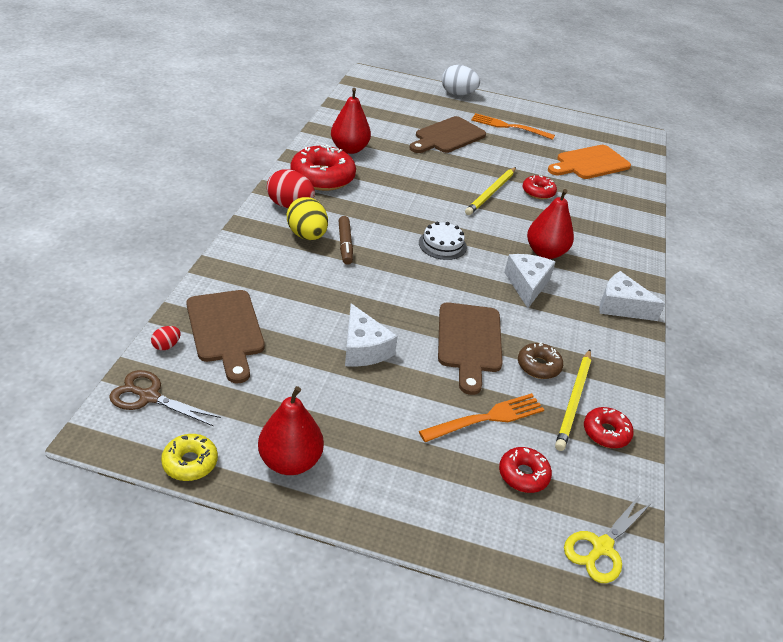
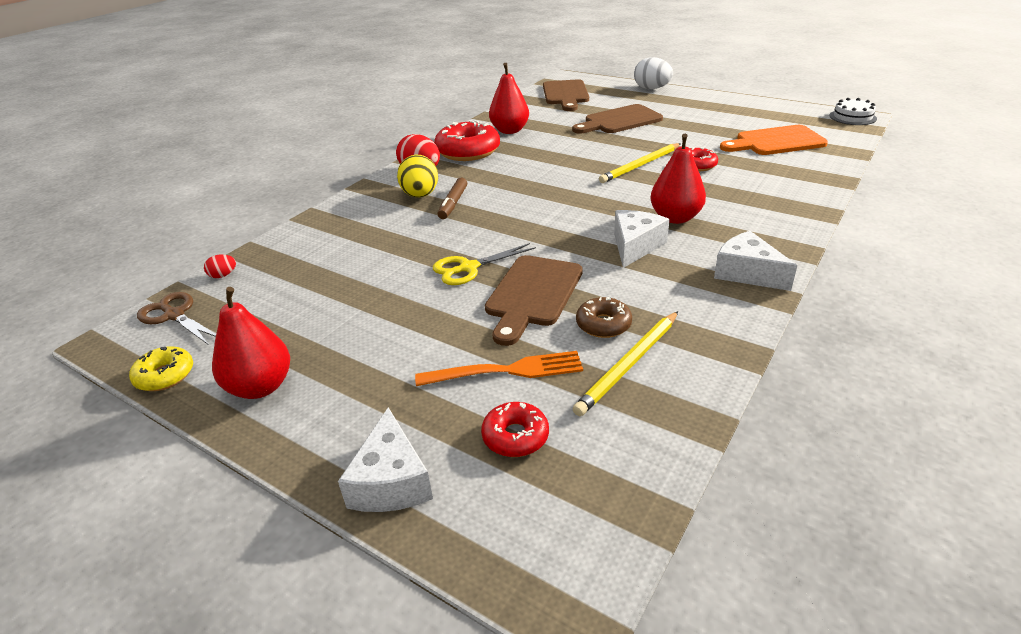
camera: 25 degrees right, 5 degrees down
(226, 330) = (286, 266): brown cutting board -> brown cutting board (565, 94)
(363, 348) = (410, 292): white cheese -> white cheese (391, 481)
(442, 245) = (557, 207): white cake -> white cake (852, 117)
(509, 127) = (694, 112): orange fork -> none
(601, 547) = (573, 540): yellow scissors -> yellow scissors (468, 268)
(606, 432) = (654, 404): red donut -> none

